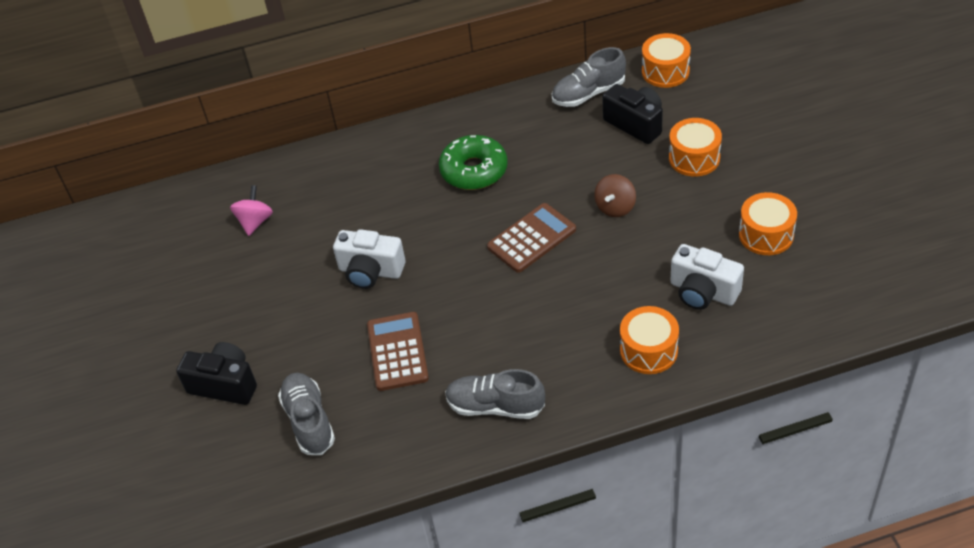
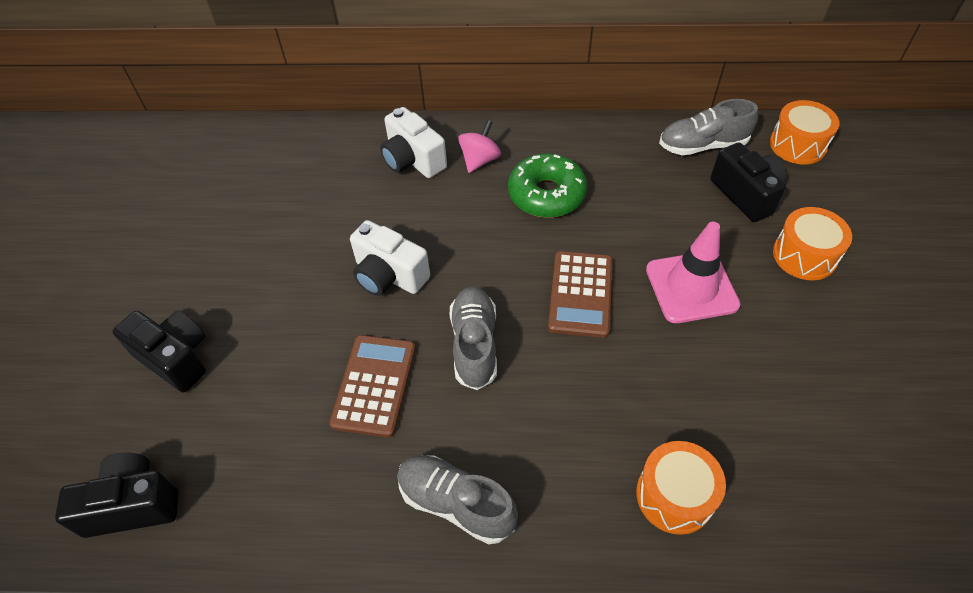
camera: 15 degrees right, 5 degrees up
(251, 488) = (133, 505): none -> black camera
(255, 222) = (300, 182): pink spinning top -> pink spinning top (480, 160)
(309, 421) = (238, 440): grey shoe -> grey shoe (474, 345)
(531, 238) = (581, 294): brown calculator -> brown calculator turned 120 degrees clockwise
(615, 207) = (691, 287): brown spinning top -> pink traffic cone
(703, 292) = (769, 436): white camera -> white camera (413, 160)
(766, 235) = (872, 384): orange drum -> none

